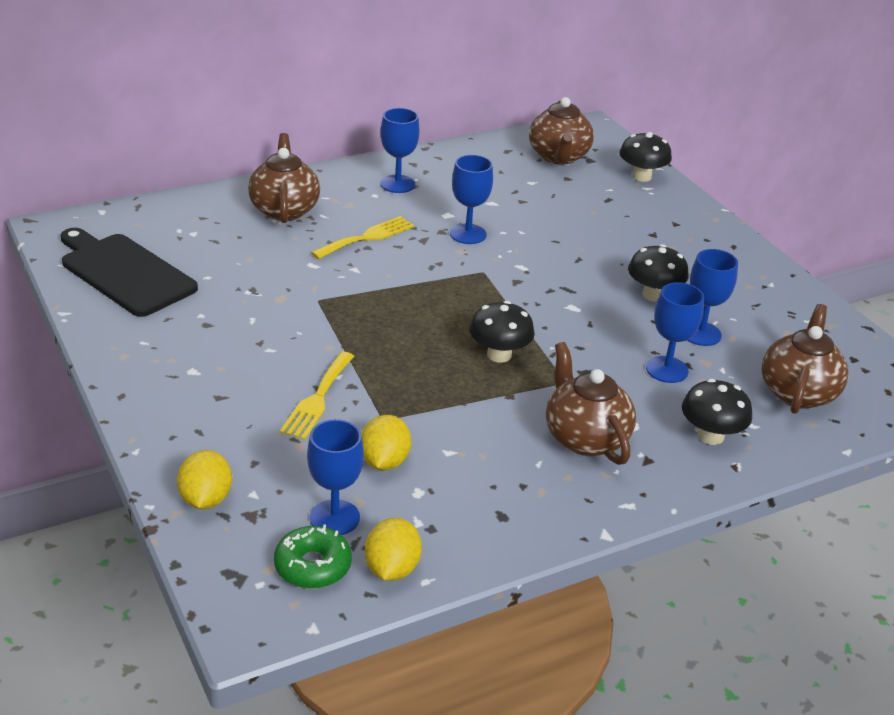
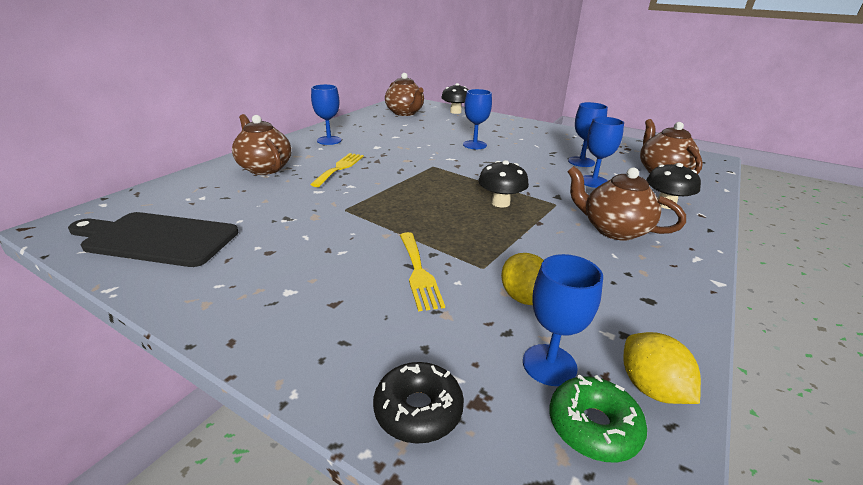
camera: 30 degrees left, 5 degrees down
(206, 499) = (418, 410): yellow lemon -> black donut
(468, 234) = (400, 152): blue goblet -> blue goblet (474, 145)
(653, 295) = (534, 152): black mushroom -> none

